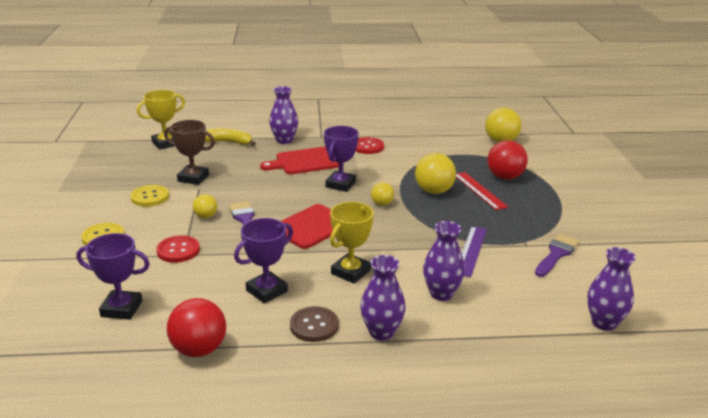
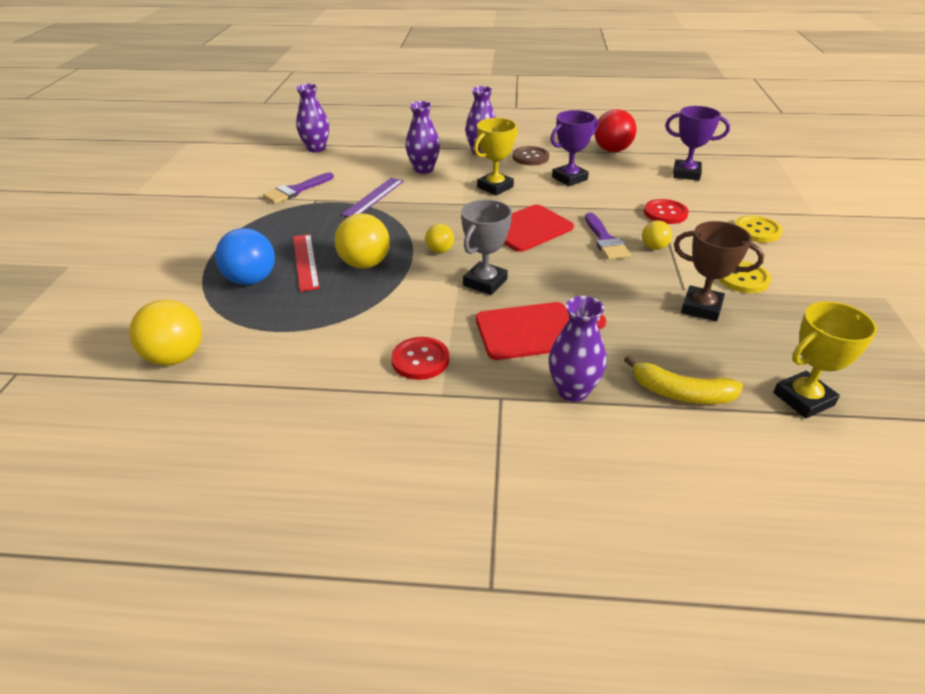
camera: 170 degrees left, 10 degrees up
(340, 184) = (485, 282): purple trophy -> grey trophy
(505, 177) = (251, 280): red ball -> blue ball

